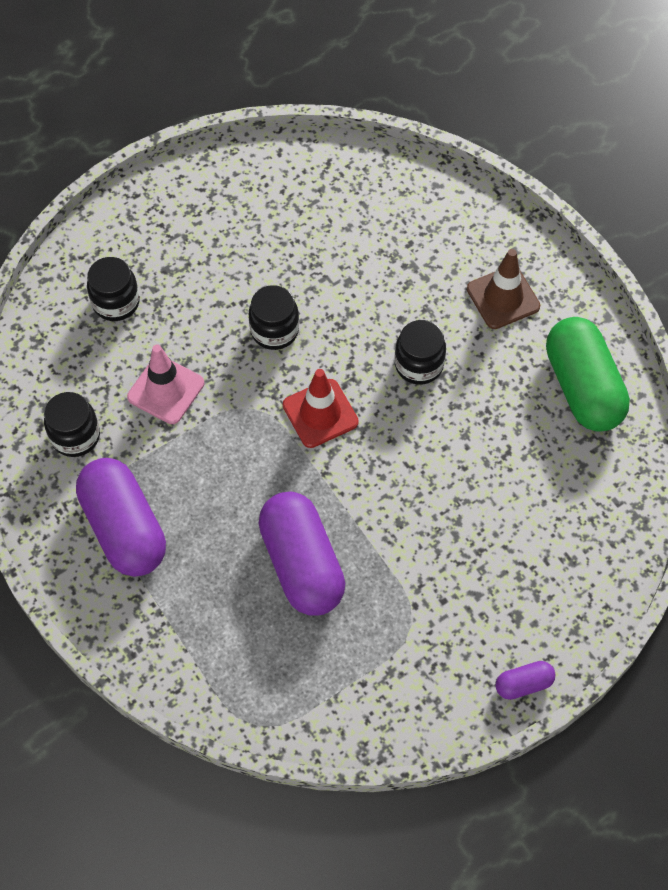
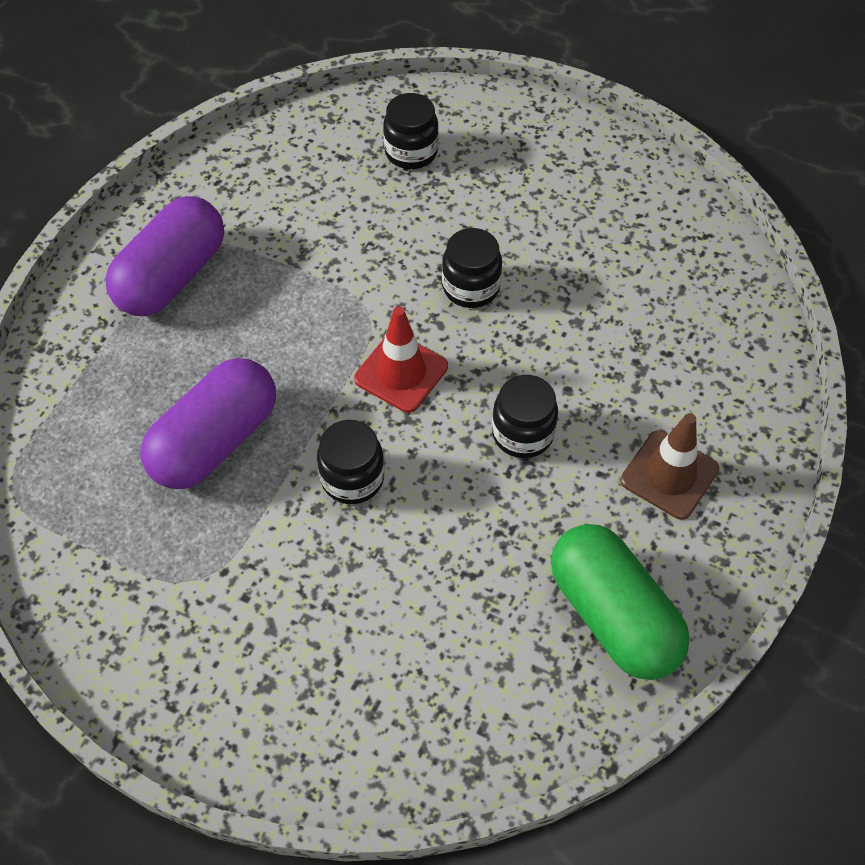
camera: 60 degrees right, 5 degrees down
(75, 436) = (248, 193): black jar -> black jar (352, 478)
(166, 390) = (342, 235): pink traffic cone -> none
(523, 684) = (183, 733): purple capsule -> none
(582, 387) = (612, 615): green capsule -> green capsule turned 75 degrees counterclockwise

